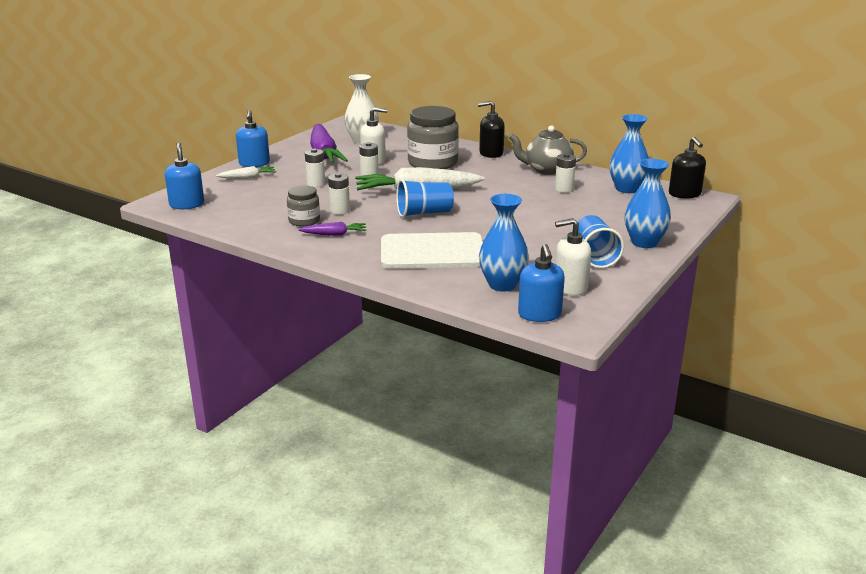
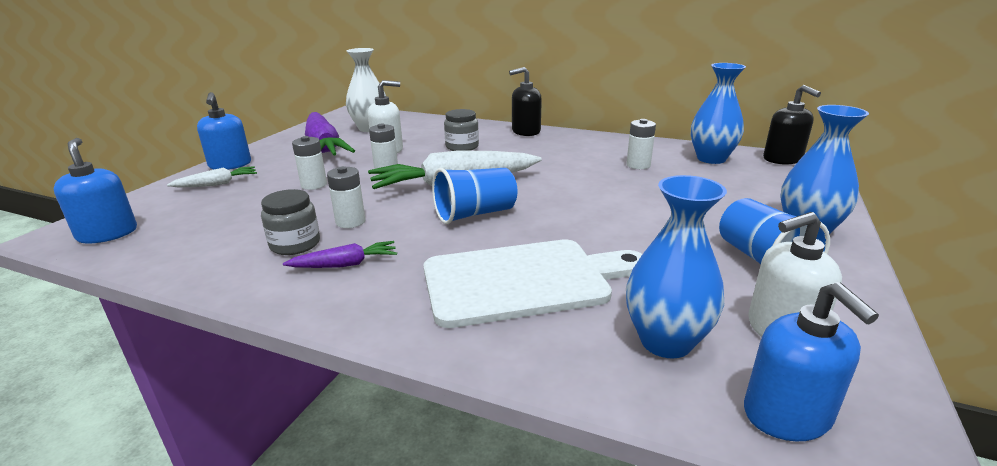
camera: 10 degrees left, 0 degrees up
(432, 163) = (462, 147): grey jar -> grey jar, size x0.54
(547, 170) = (601, 144): grey teapot -> none

